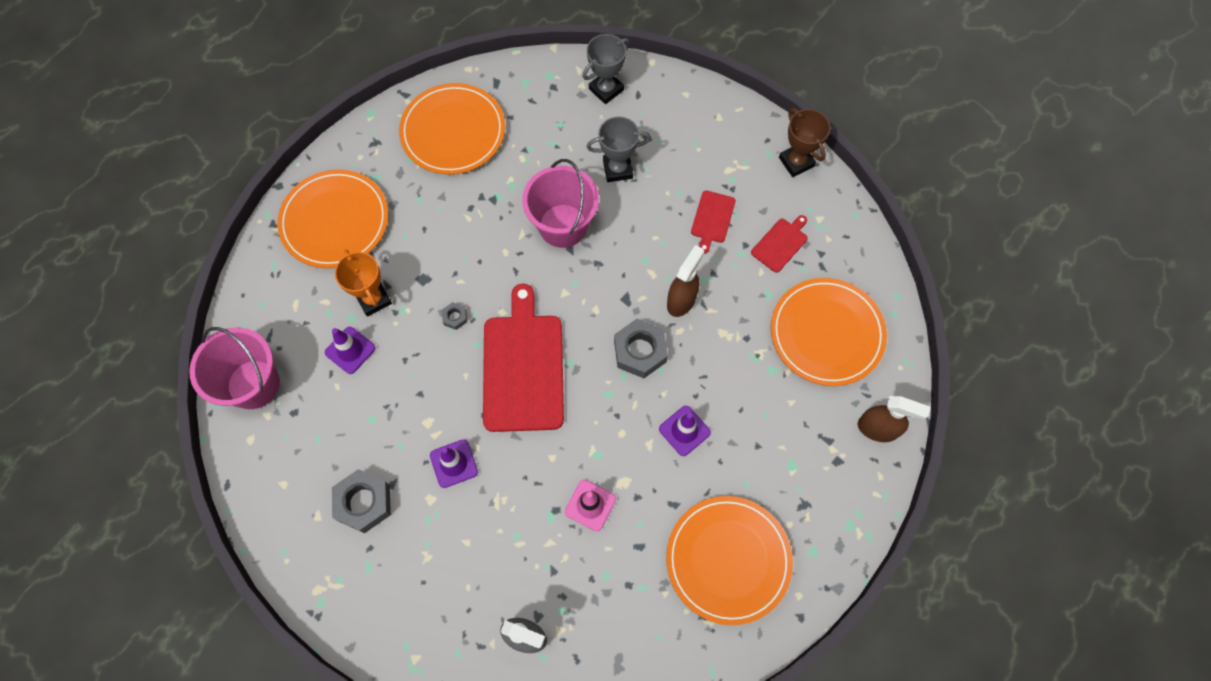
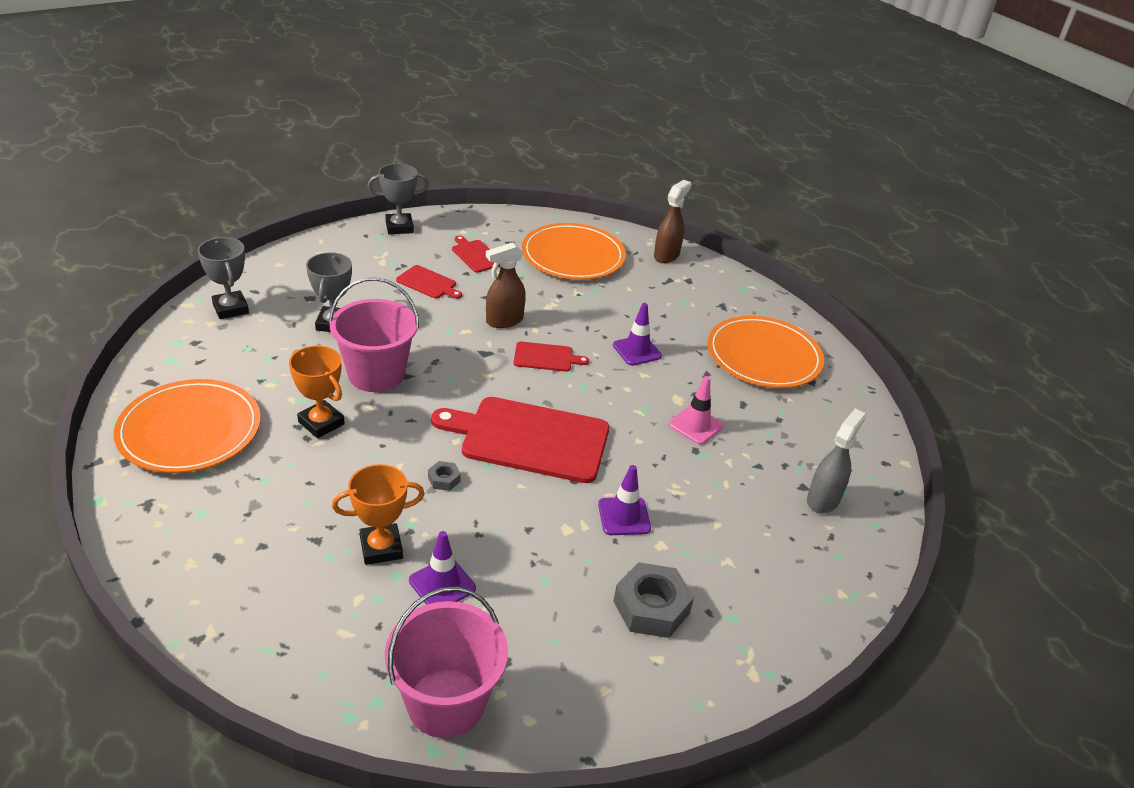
camera: 80 degrees left, 30 degrees down
(335, 221) = (240, 566): orange plate -> none
(489, 210) = (321, 423): none -> orange trophy
(640, 351) = (546, 357): grey nut -> red cutting board
(681, 300) = (504, 321): brown spray bottle -> brown spray bottle turned 75 degrees counterclockwise
(796, 162) = (399, 227): brown trophy -> grey trophy

